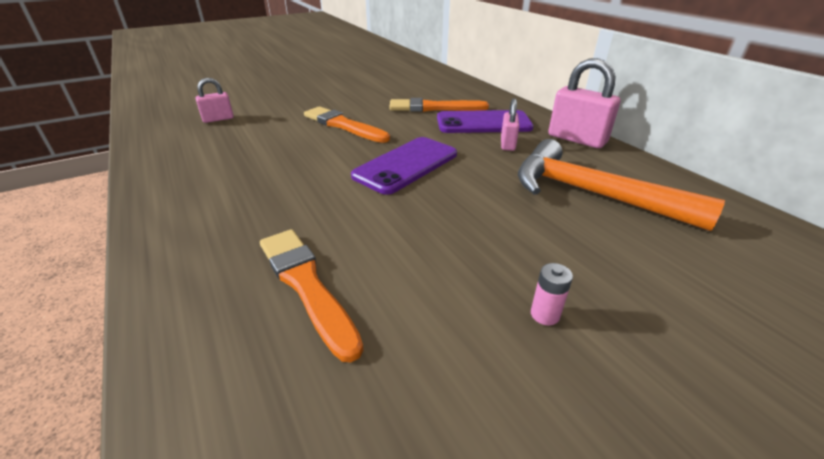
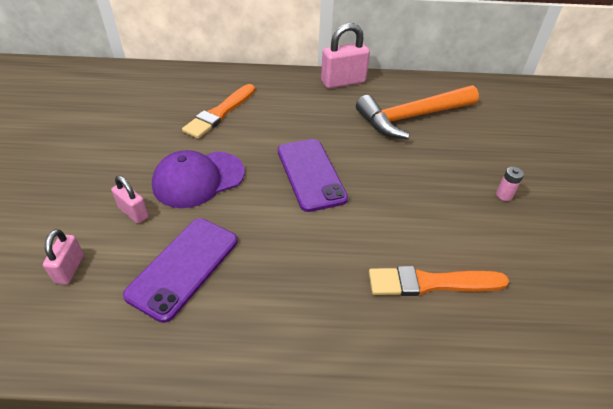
camera: 60 degrees left, 10 degrees up
(343, 125) = (198, 179): orange brush -> purple cap
(483, 123) = (277, 104): purple phone -> purple phone (183, 267)
(507, 144) = (322, 112): pink padlock -> pink padlock (133, 212)

